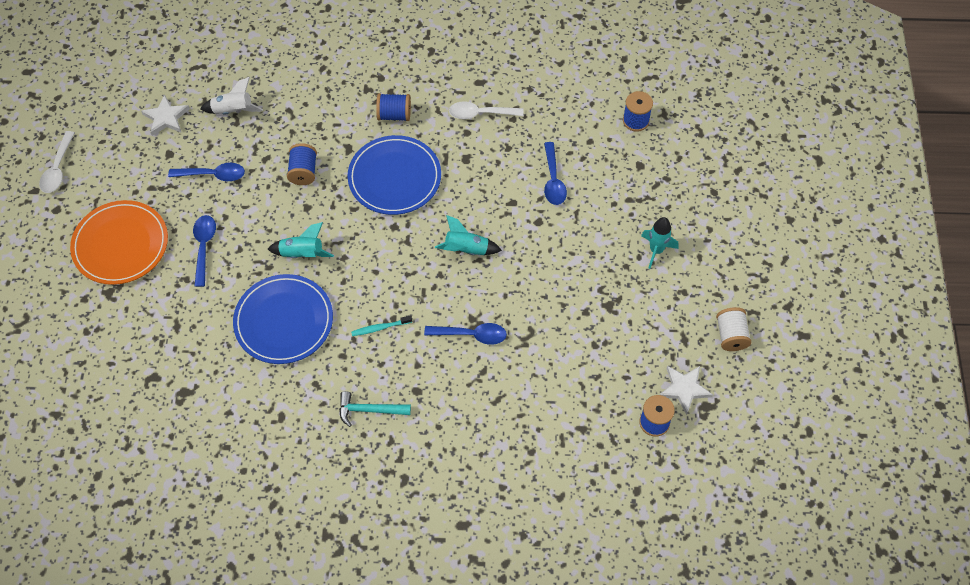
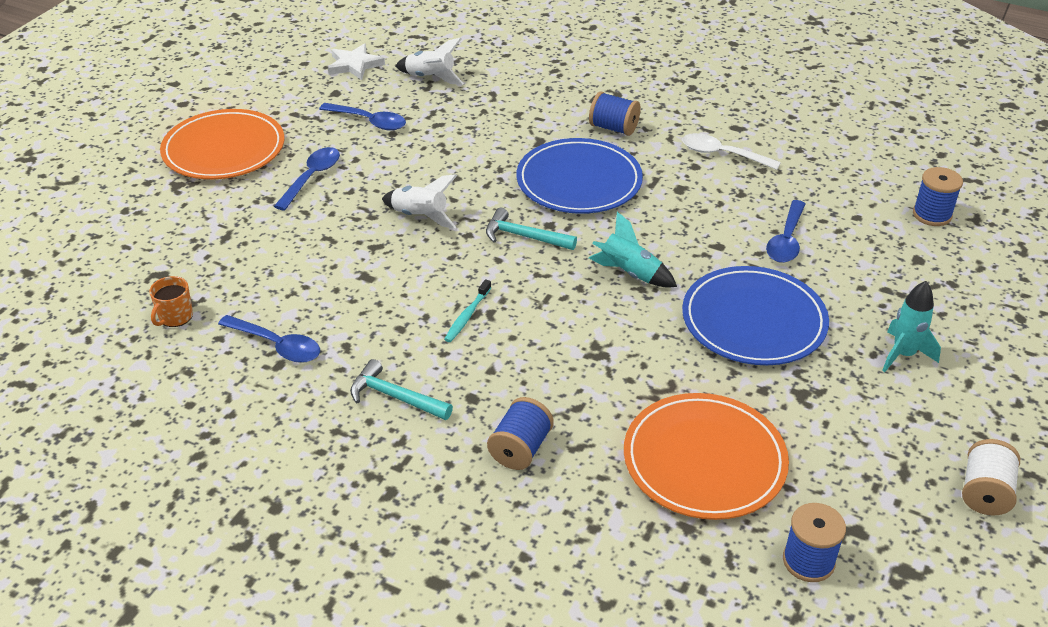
camera: 25 degrees right, 20 degrees down
(58, 169) = (212, 73): white spoon -> none
(187, 408) = (175, 317): none -> orange mug
(284, 321) = (352, 271): blue plate -> blue plate (753, 320)
(302, 254) = (420, 216): turquoise rocket -> white rocket
(303, 171) = (473, 146): blue spool -> blue spool (520, 449)
(380, 328) = (467, 316): turquoise toothbrush -> turquoise toothbrush turned 75 degrees counterclockwise
(382, 244) = (524, 236): none -> turquoise hammer
(471, 335) = (584, 362): blue spoon -> blue spoon (277, 345)
(572, 378) = (704, 460): none -> orange plate
(684, 389) = (877, 535): white star -> none

